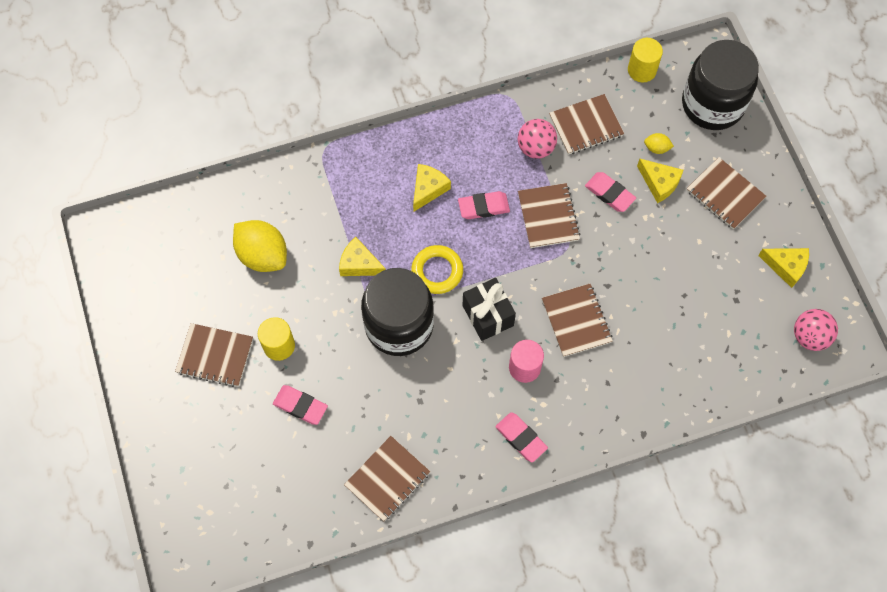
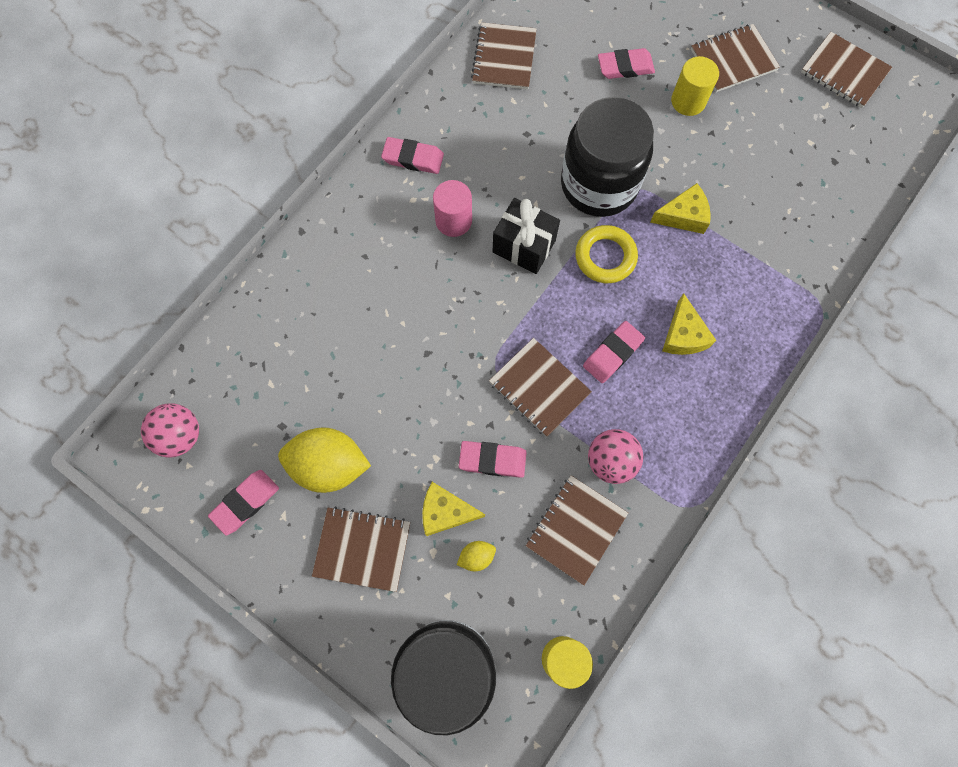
camera: 145 degrees right, 5 degrees up
(263, 255) = (777, 166): yellow lemon -> yellow lemon (329, 465)
(576, 321) = (434, 296): brown notebook -> brown notebook (844, 72)
(786, 266) = (245, 502): yellow cheese -> pink eraser

